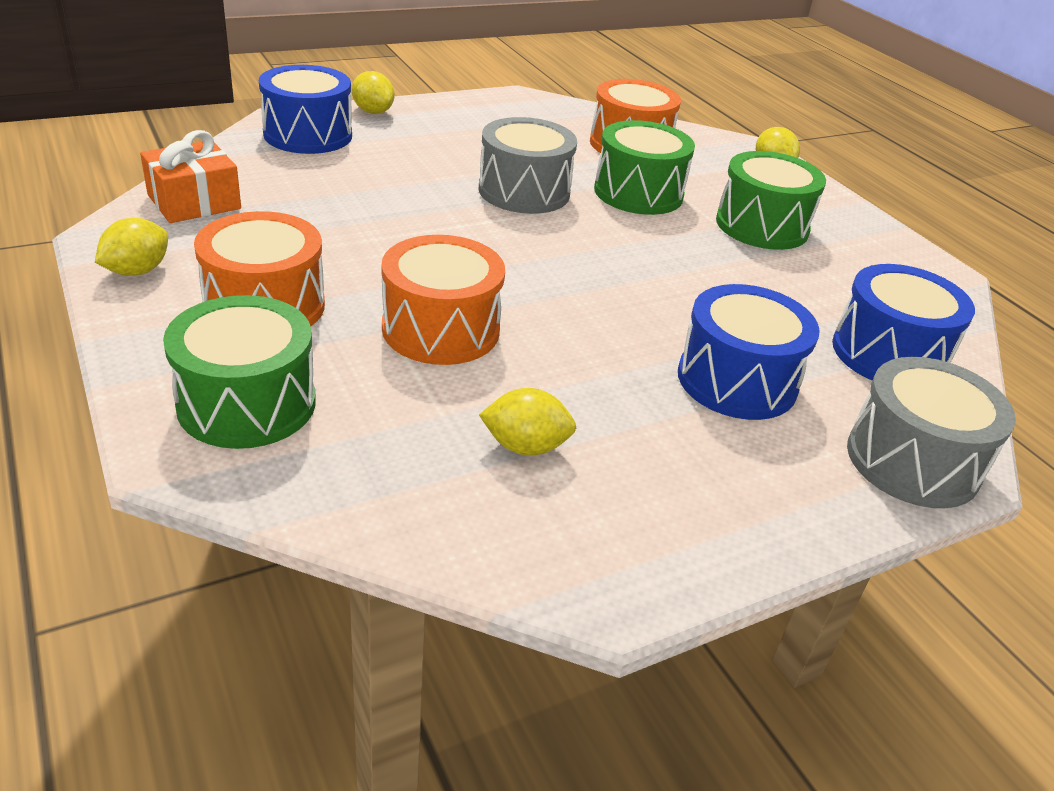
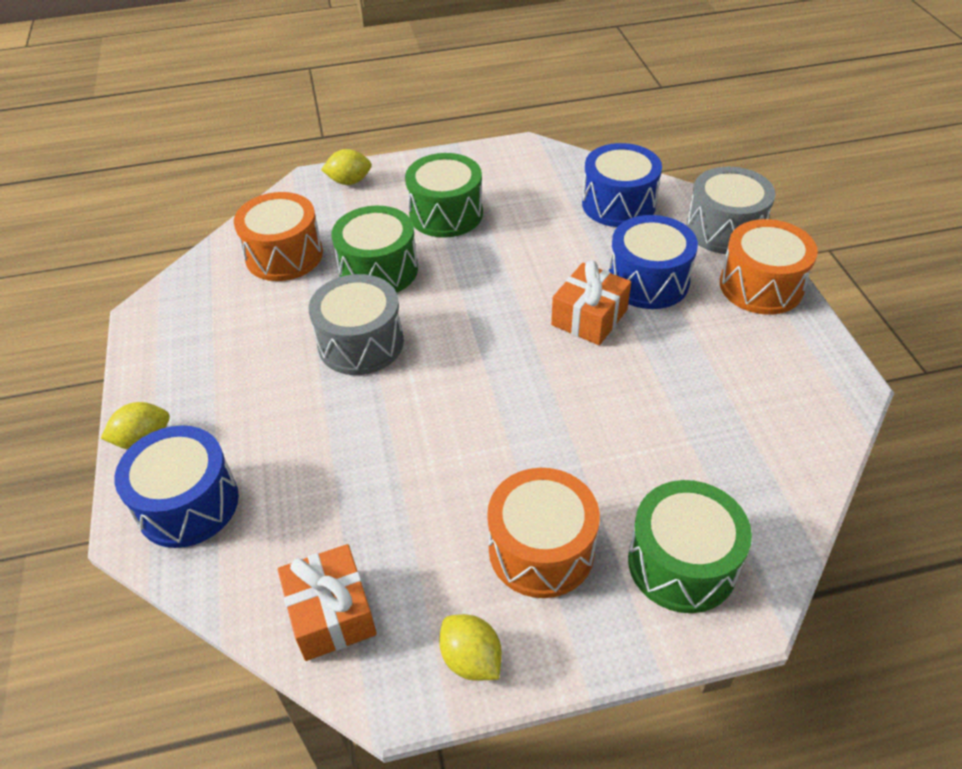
camera: 70 degrees left, 10 degrees up
(441, 329) = (582, 430): orange drum -> orange drum (761, 286)
(525, 446) = (723, 401): yellow lemon -> none
(636, 331) = (589, 317): none -> orange gift

